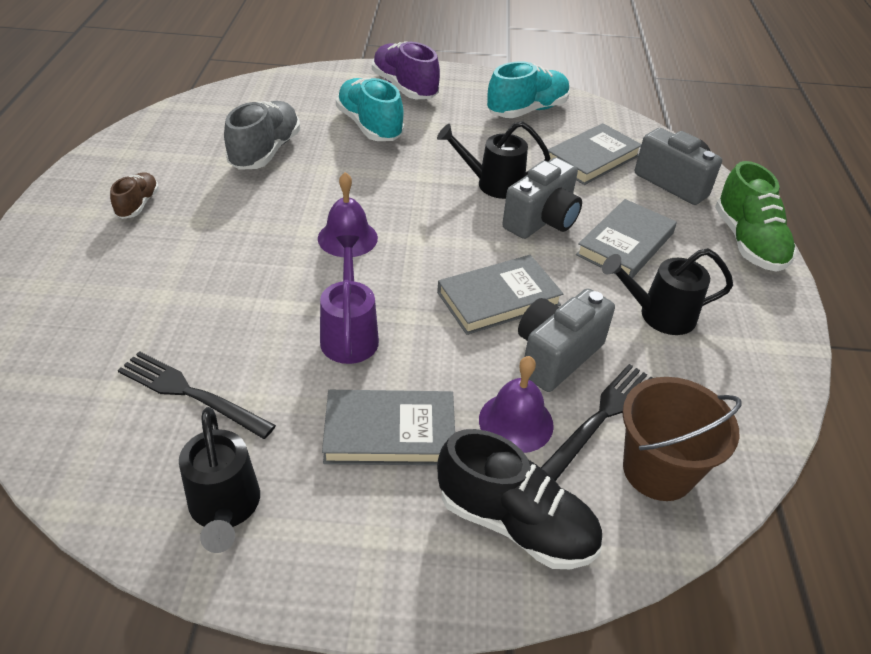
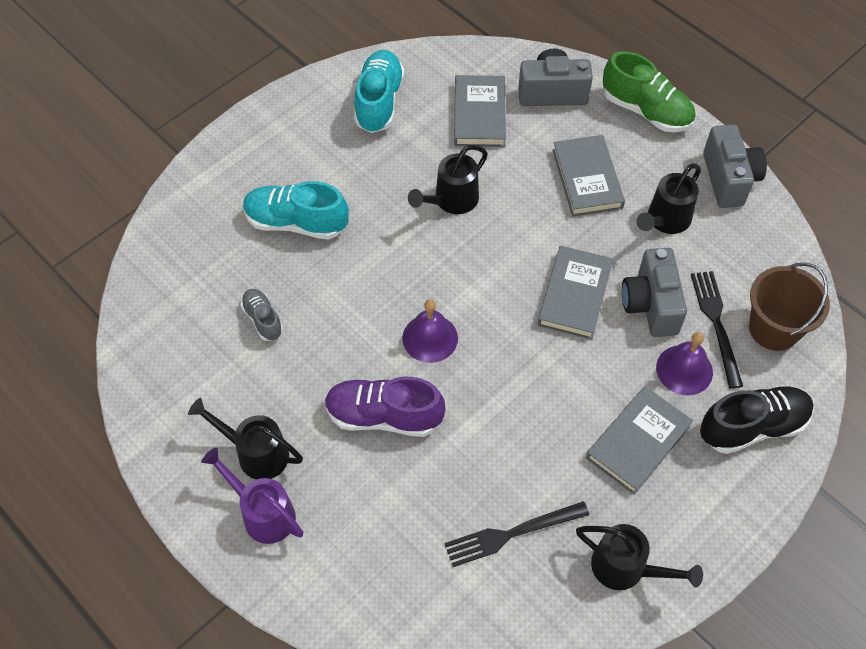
camera: 45 degrees left, 15 degrees up
(138, 205) = (256, 453): brown shoe -> black watering can
(265, 152) = (263, 319): grey shoe -> grey shoe, size x0.56
(349, 334) = (533, 405): purple watering can -> purple watering can (263, 513)
(404, 88) = (262, 157): purple shoe -> purple shoe (383, 416)
(542, 220) = (519, 205): grey camera -> grey camera (729, 179)

